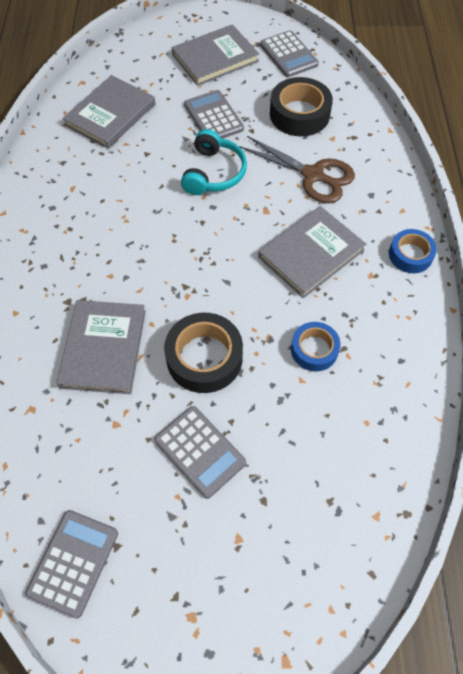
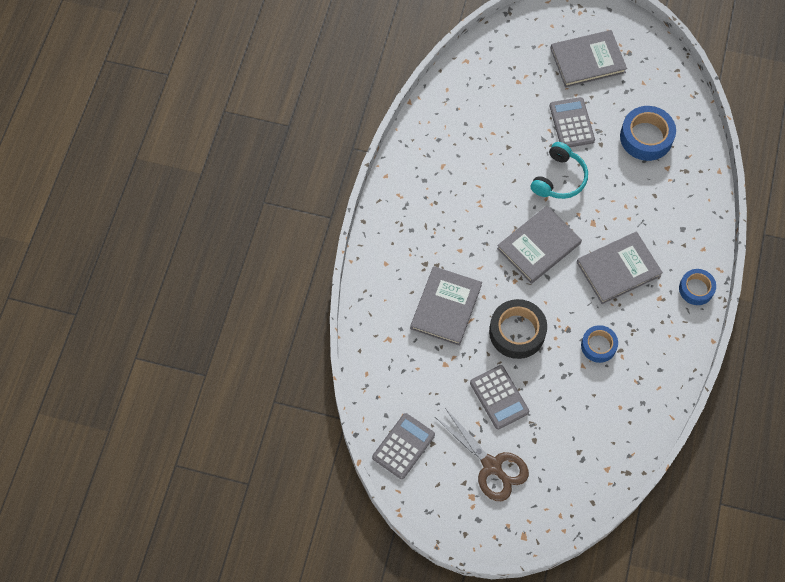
camera: 15 degrees right, 5 degrees up
(110, 114) = (485, 101): grey book -> grey book (538, 246)
(288, 55) = (654, 71): grey calculator -> none
(299, 114) = (646, 137): black tape -> blue tape
(313, 175) = (640, 200): brown scissors -> brown scissors (492, 466)

